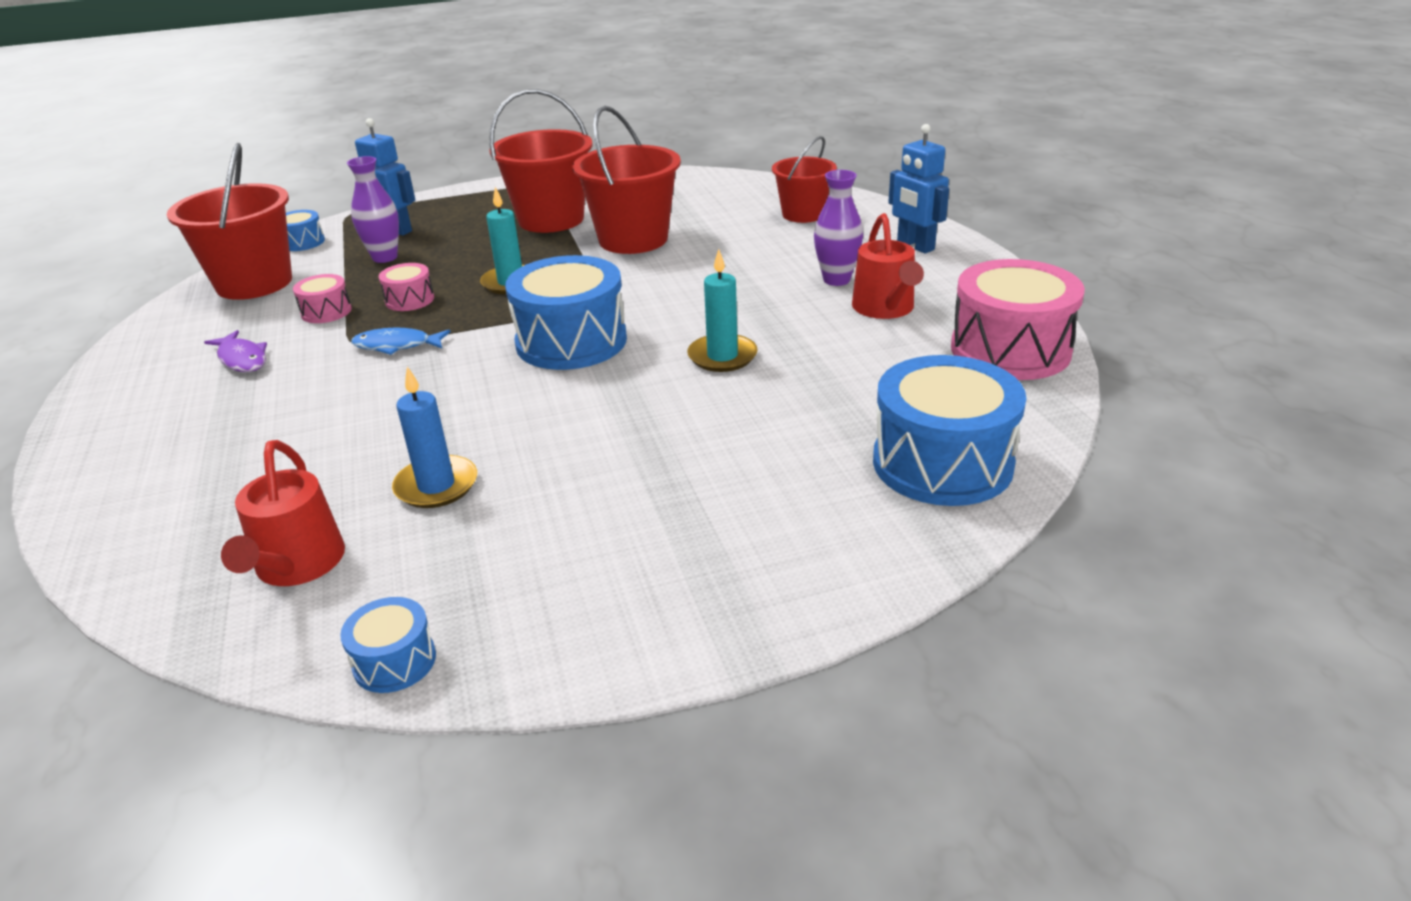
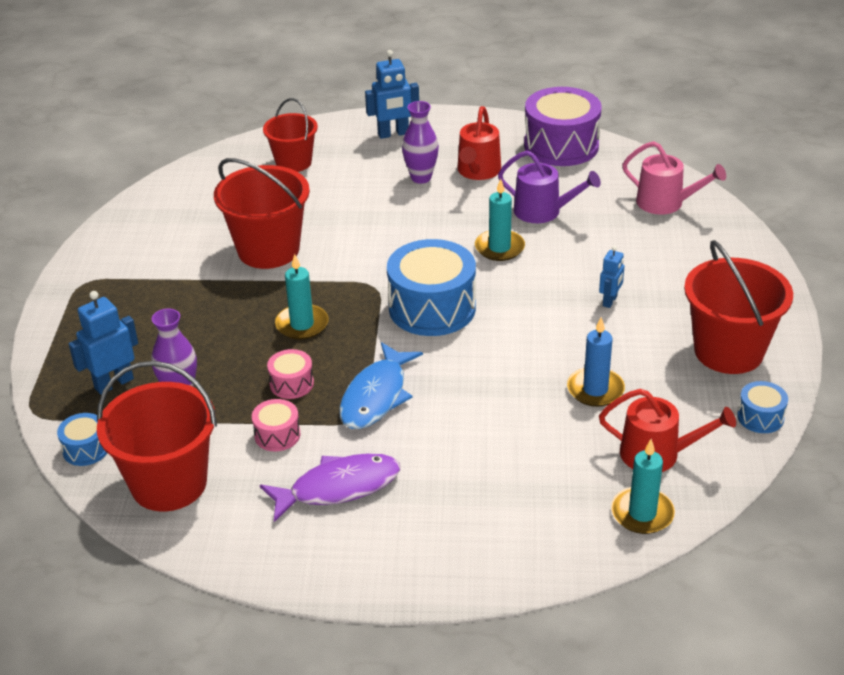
camera: 70 degrees left, 5 degrees up
(169, 574) = (642, 513): none -> turquoise candle
(242, 359) = (338, 487): purple fish -> purple fish, size x1.58
(397, 345) = (376, 396): blue fish -> blue fish, size x1.58
(551, 219) = (180, 286): red bucket -> red bucket (728, 351)
(647, 460) = (610, 301): none -> blue robot
(830, 368) = (542, 211): none -> purple watering can
(885, 308) = (478, 171): red watering can -> red watering can turned 90 degrees clockwise
(942, 463) = (665, 203): blue drum -> pink watering can
(1010, 350) = (561, 146): pink drum -> purple drum

